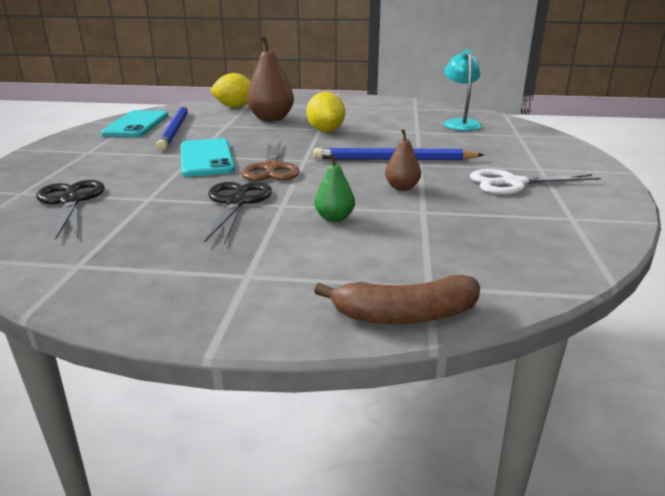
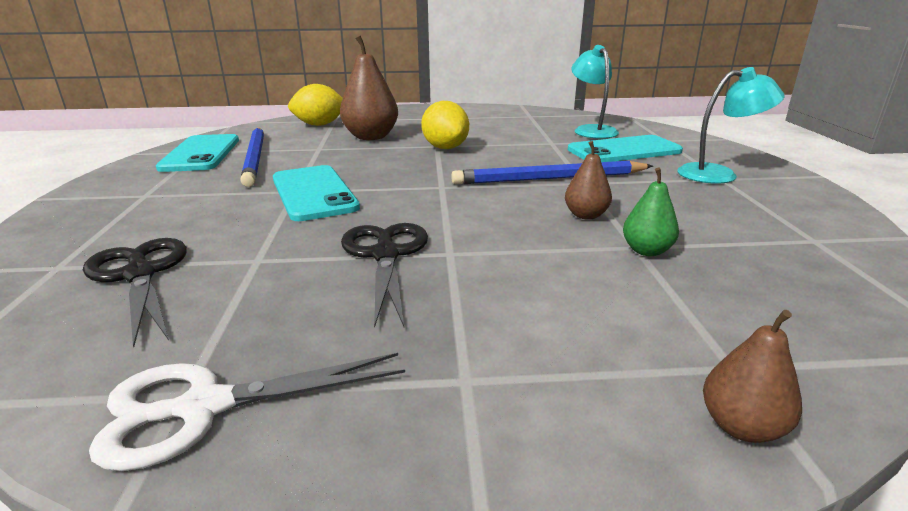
camera: 10 degrees left, 0 degrees up
(271, 168) = (406, 201): brown scissors -> none
(334, 218) = (531, 267): green pear -> green pear (646, 251)
(405, 315) = (741, 426): brown banana -> brown pear
(474, 142) = (624, 151): none -> turquoise phone
(513, 183) = (709, 199): white scissors -> white scissors (204, 407)
(540, 165) = (718, 174): none -> turquoise lamp

